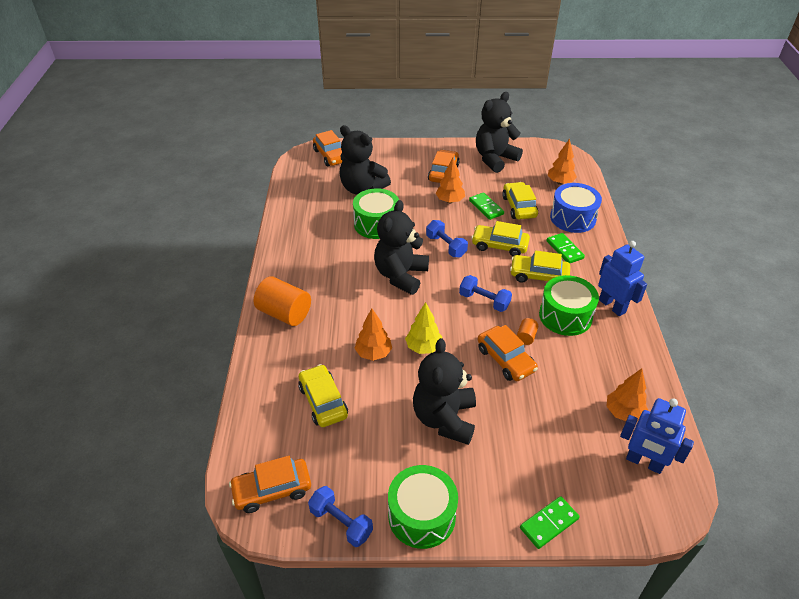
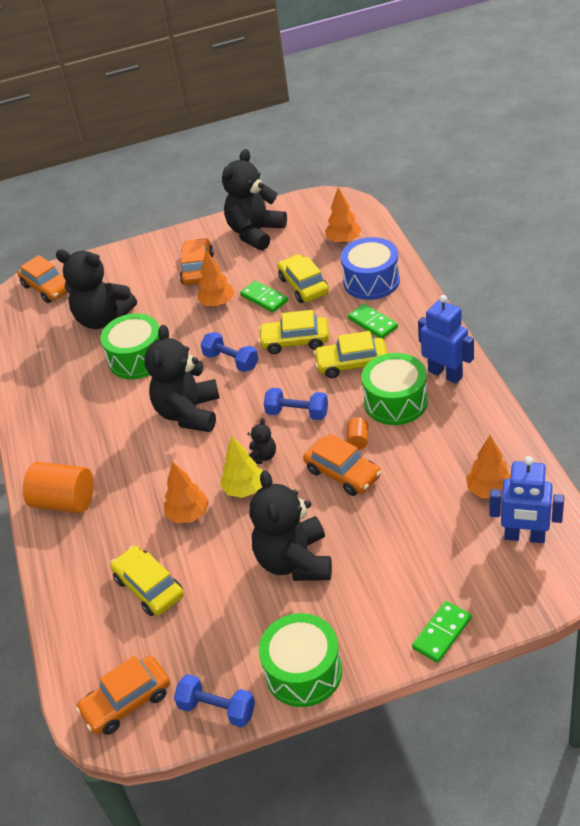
camera: 10 degrees left, 0 degrees up
(446, 326) = (262, 456): none -> black teddy bear

